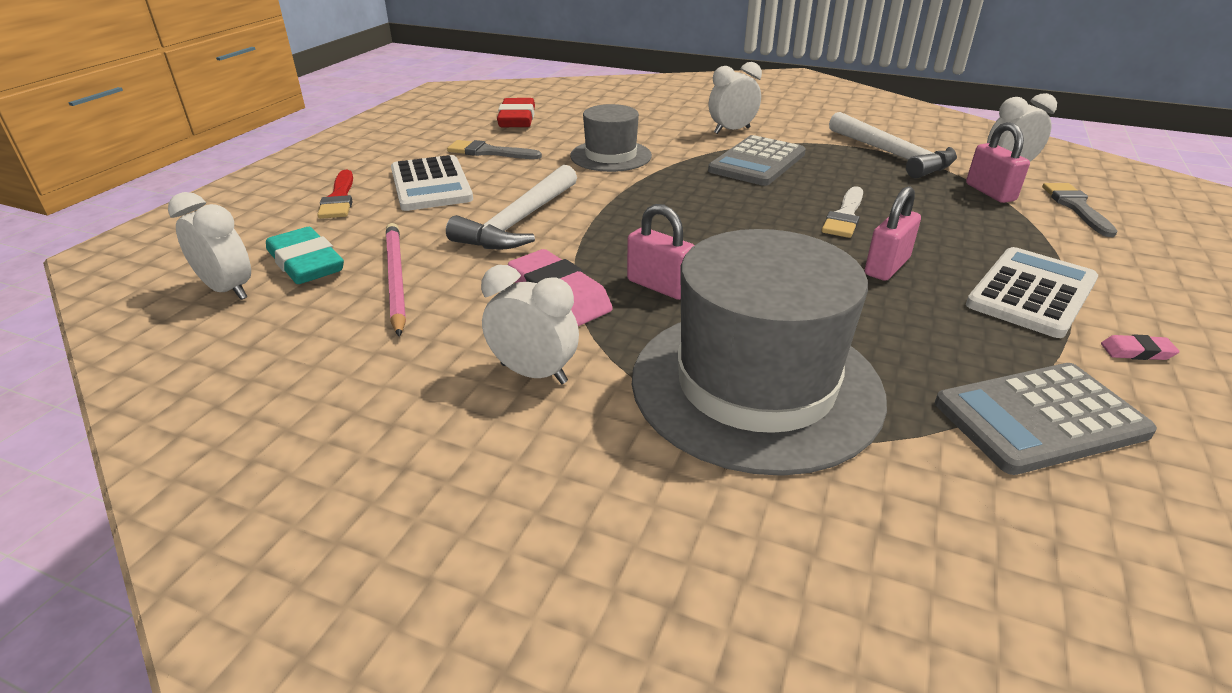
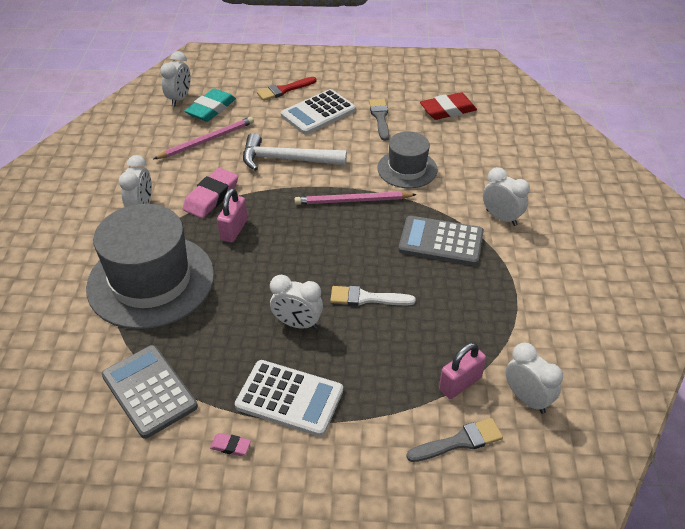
camera: 70 degrees right, 10 degrees up
(650, 194) = (352, 201): none -> pink pencil
(886, 266) = (297, 324): pink padlock -> white clock
(892, 155) = (509, 319): white hammer -> none
(1136, 352) = (230, 446): pink eraser -> pink eraser turned 60 degrees counterclockwise

